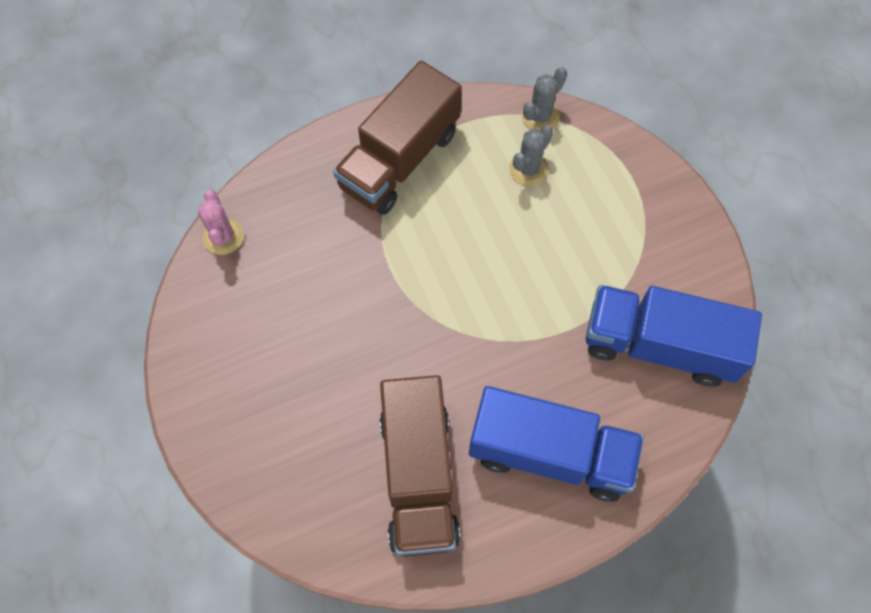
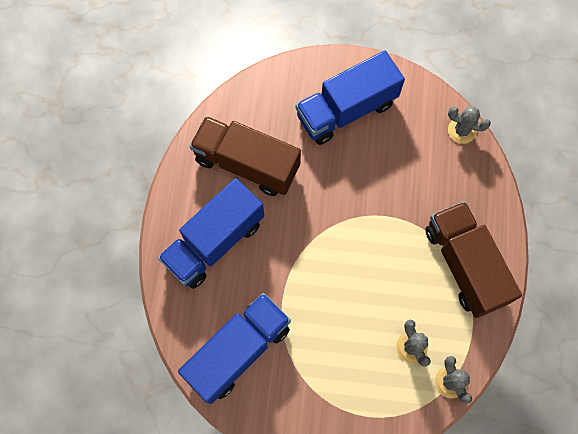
camera: 120 degrees right, 5 degrees up
(223, 237) = (462, 131): pink cactus -> grey cactus
(266, 389) = (346, 110): none -> blue truck

